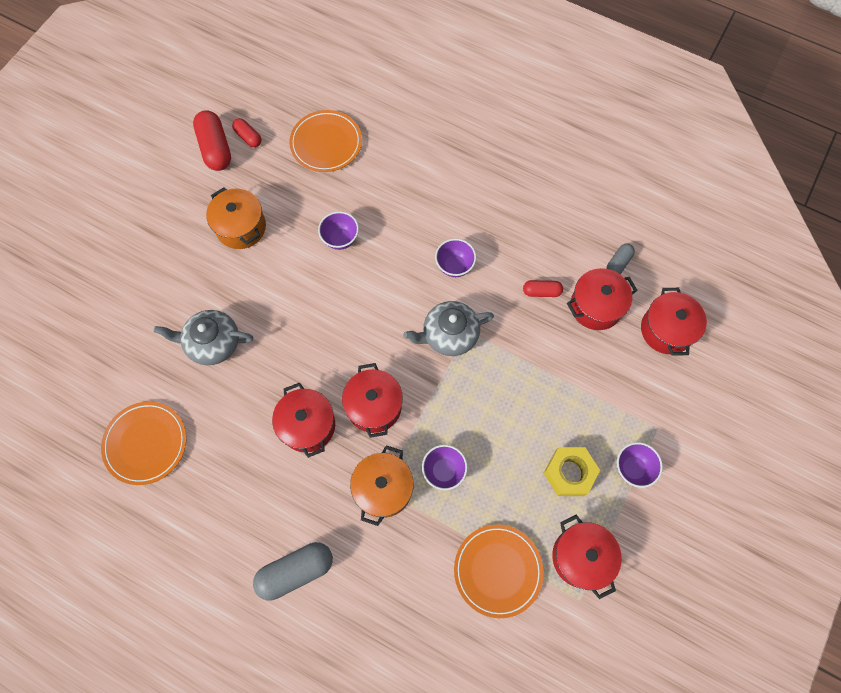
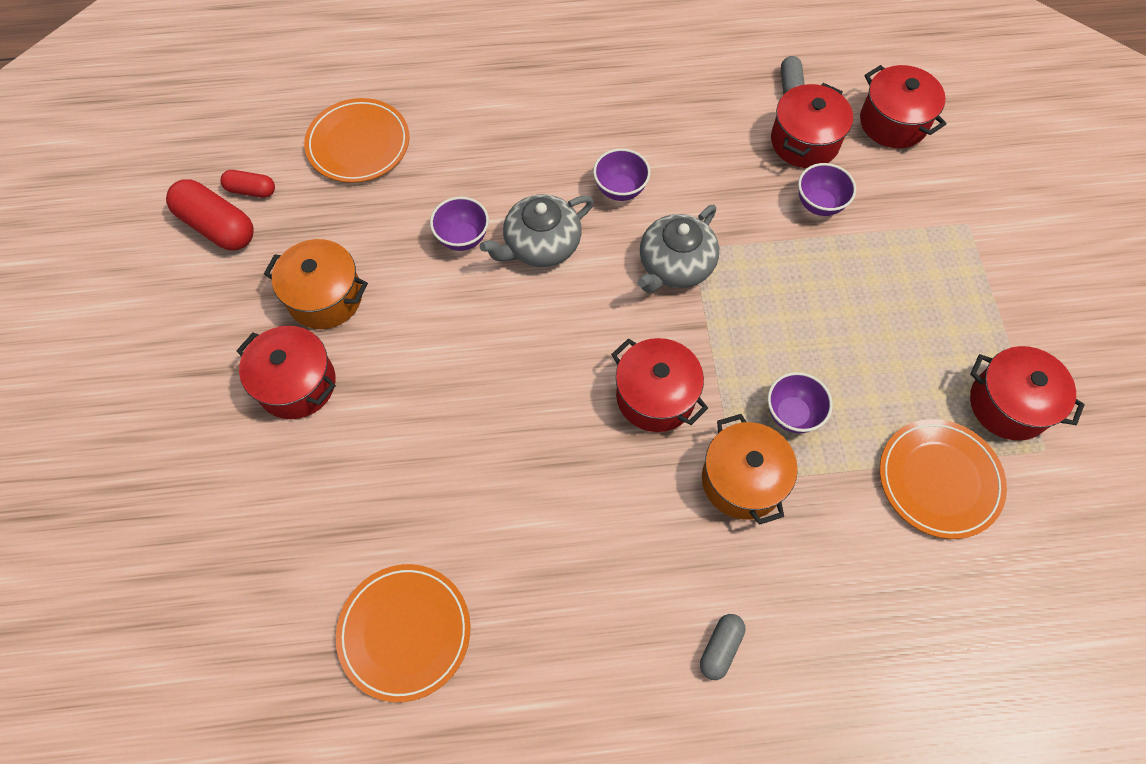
camera: 35 degrees left, 5 degrees down
(212, 343) = (396, 453): grey teapot -> grey teapot (541, 245)
(296, 571) = (720, 648): grey capsule -> grey capsule, size x0.56
(308, 425) = (595, 470): red pot -> red pot (297, 384)
(541, 292) = (736, 160): red capsule -> none
(569, 473) = (922, 326): yellow nut -> none
(632, 468) = (979, 279): purple bowl -> purple bowl (819, 204)

